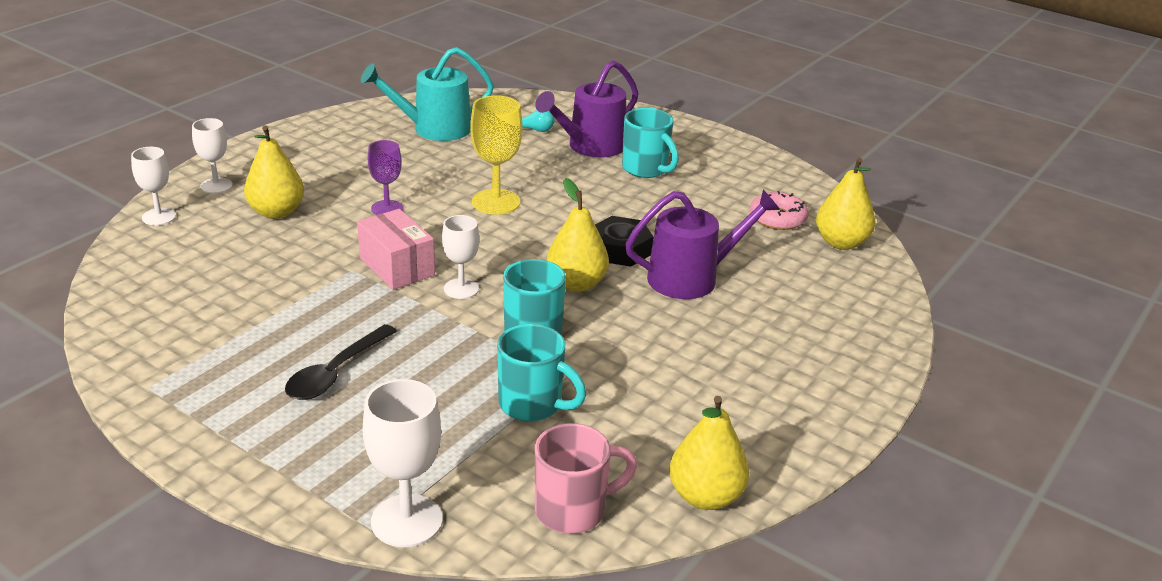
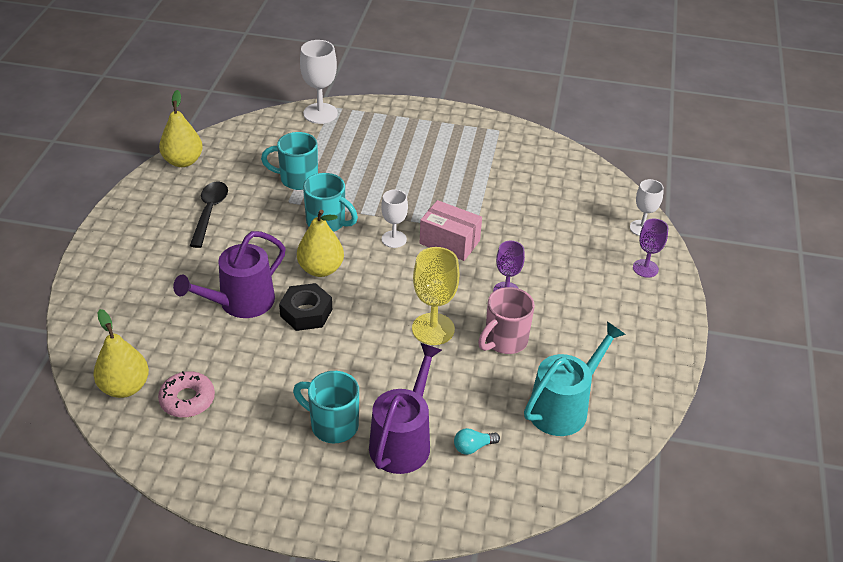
camera: 155 degrees right, 10 degrees up
(216, 186) = (645, 268): white goblet -> purple goblet
(276, 212) = (575, 259): yellow pear -> none
(336, 372) = (416, 164): black spoon -> black spoon (209, 212)
(573, 510) = (246, 138): pink mug -> pink mug (504, 341)

